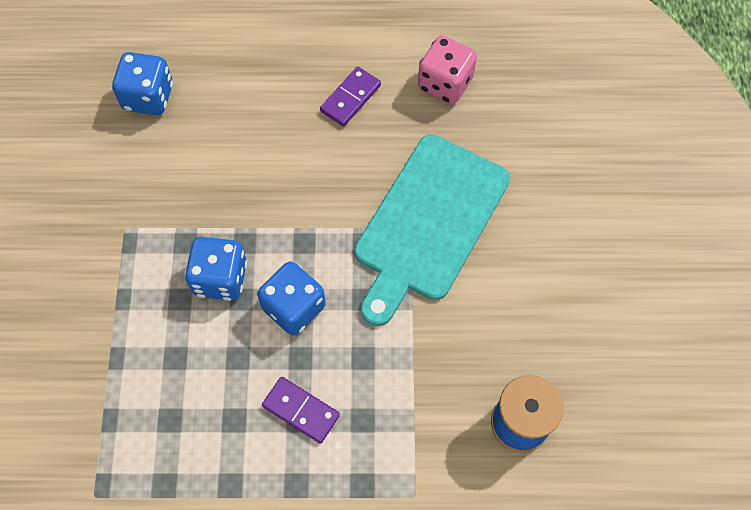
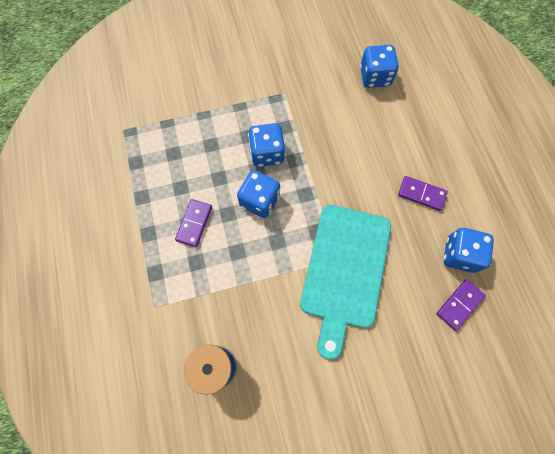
camera: 75 degrees right, 5 degrees up
(429, 223) = (345, 270): turquoise cutting board -> turquoise cutting board turned 90 degrees counterclockwise
(445, 83) = (459, 255): pink dice -> blue dice
(507, 106) = (459, 304): none -> purple domino

